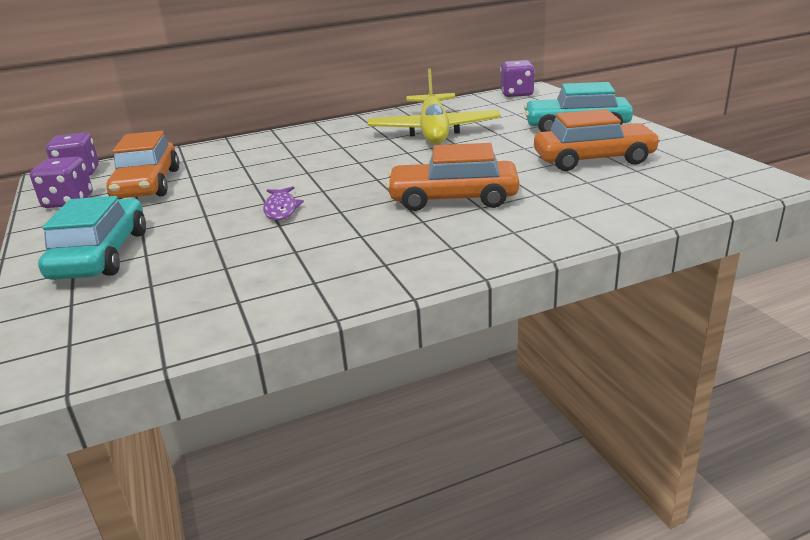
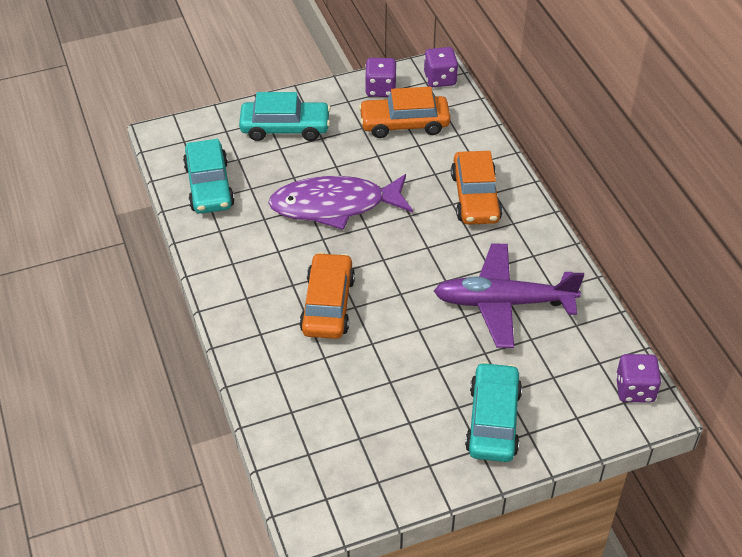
camera: 90 degrees right, 20 degrees up
(206, 303) = (209, 186): none -> turquoise car
(281, 209) = (335, 205): purple fish -> purple fish, size x2.37
(434, 131) = (503, 303): yellow plane -> purple plane
(593, 159) = (392, 412): orange car -> orange car (475, 197)

